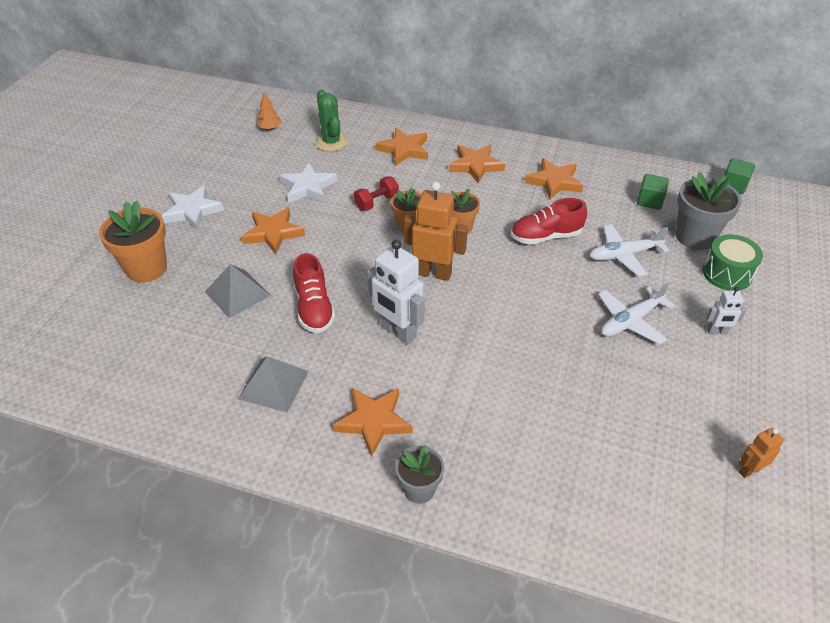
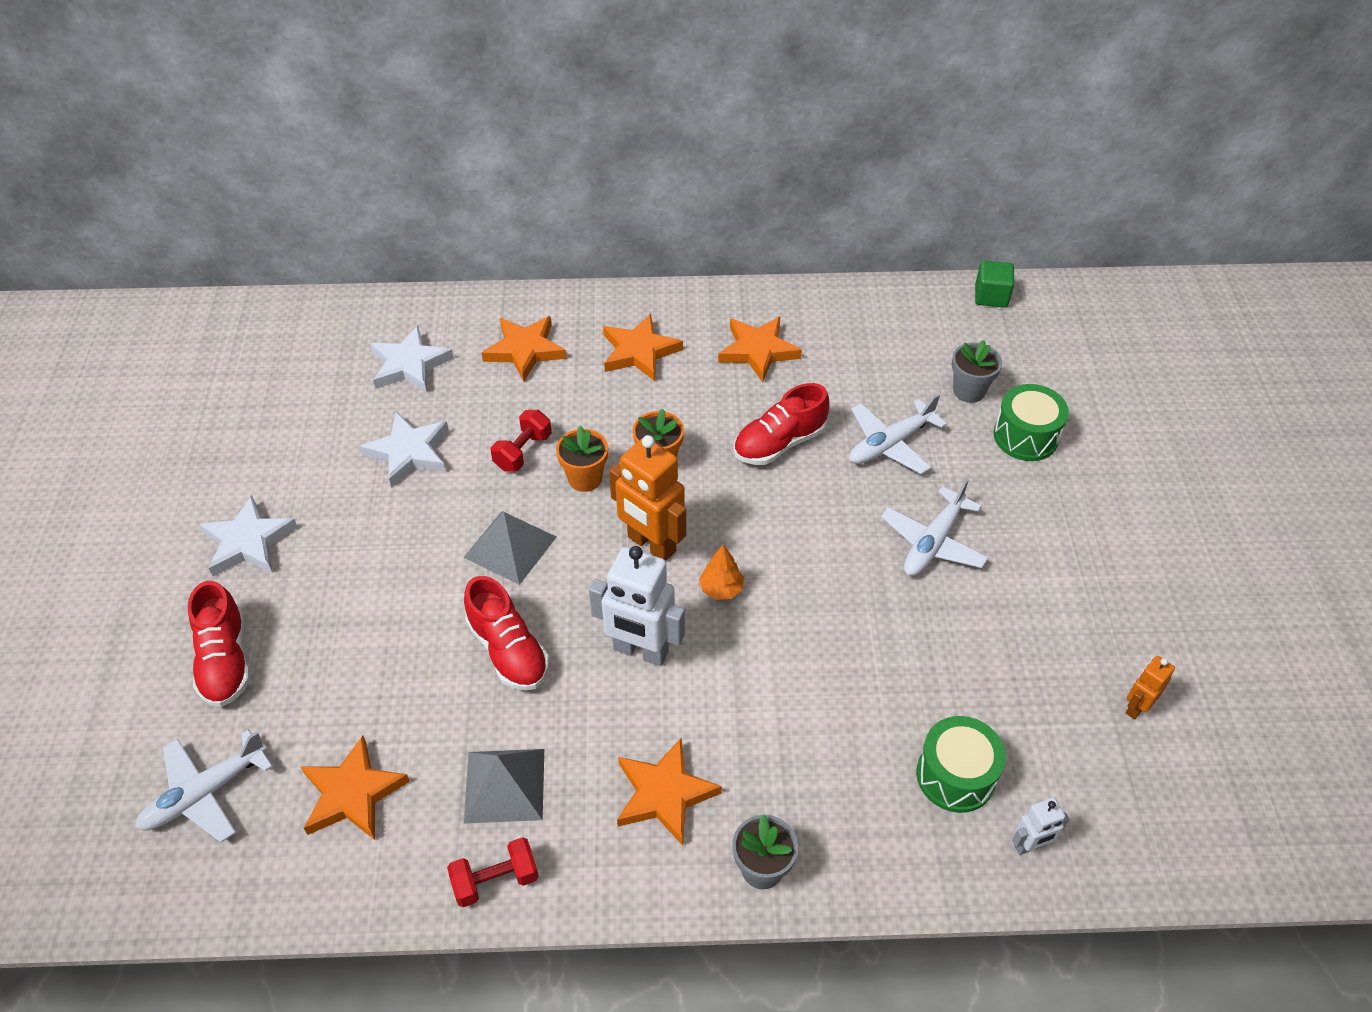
camera: 20 degrees left, 5 degrees up
(97, 336) = (205, 793): none -> white plane
(147, 268) = (225, 660): orange flower pot -> red shoe
(237, 293) = (385, 660): grey pyramid -> grey pyramid (510, 547)
(240, 439) = (495, 880): none -> red dumbbell
(270, 128) = (302, 363): orange tree -> orange tree (721, 589)
(273, 233) = (392, 545): orange star -> orange star (352, 793)
(331, 142) = (409, 364): green cactus -> white star
(433, 273) = (651, 544): orange robot -> orange robot turned 135 degrees counterclockwise
(586, 473) = (955, 775): none -> green drum
(649, 201) = (894, 349): green cube -> none
(694, 237) = (969, 391): grey flower pot -> grey flower pot, size x0.61
(717, 331) = (1041, 526): white robot -> white robot (1029, 845)

